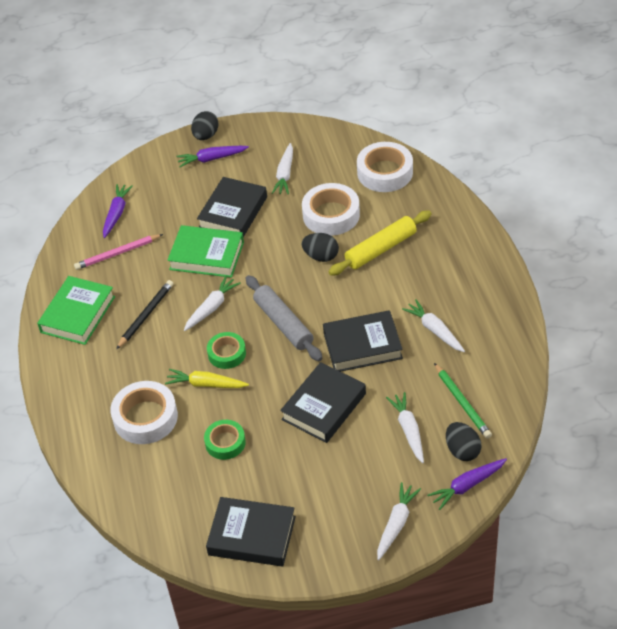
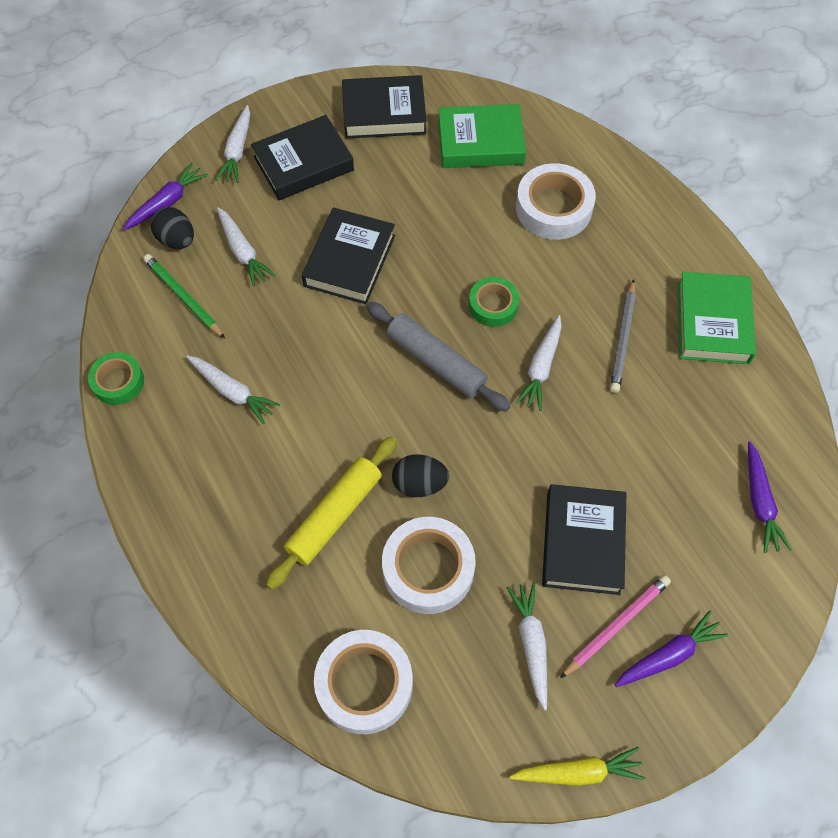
camera: 160 degrees right, 15 degrees up
(117, 253) = (716, 429): pink pencil -> pink pencil (616, 626)
(146, 315) = (623, 338): black pencil -> grey pencil
(206, 136) = (705, 712): black egg -> none
(206, 384) = (501, 261): yellow carrot -> yellow carrot (578, 772)
(207, 256) = (586, 451): green book -> green book (480, 142)
(225, 443) = (449, 198): green tape -> green tape (118, 382)
(362, 346) = (323, 350): black book -> black book (303, 163)

